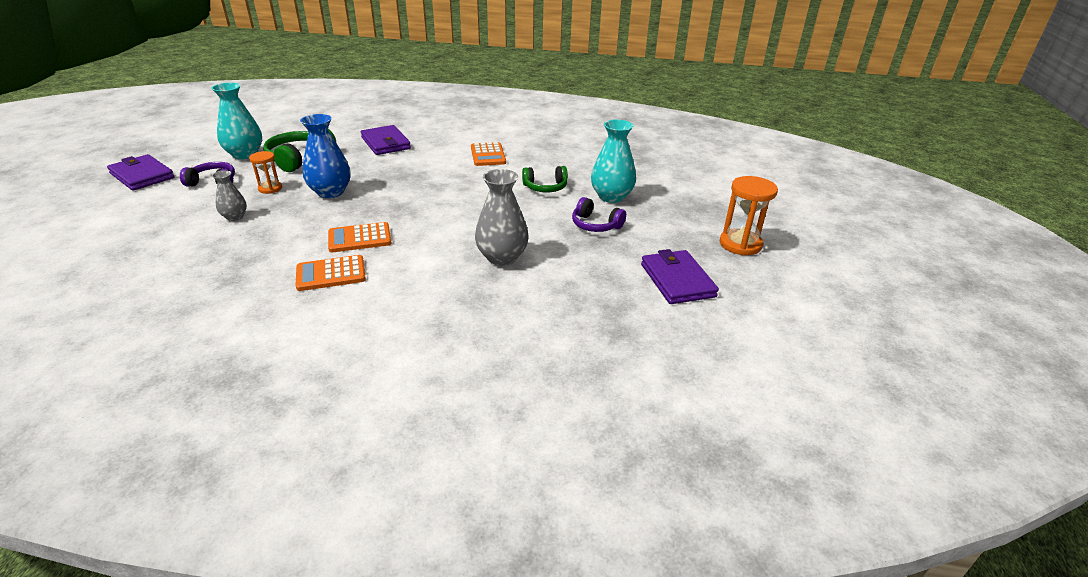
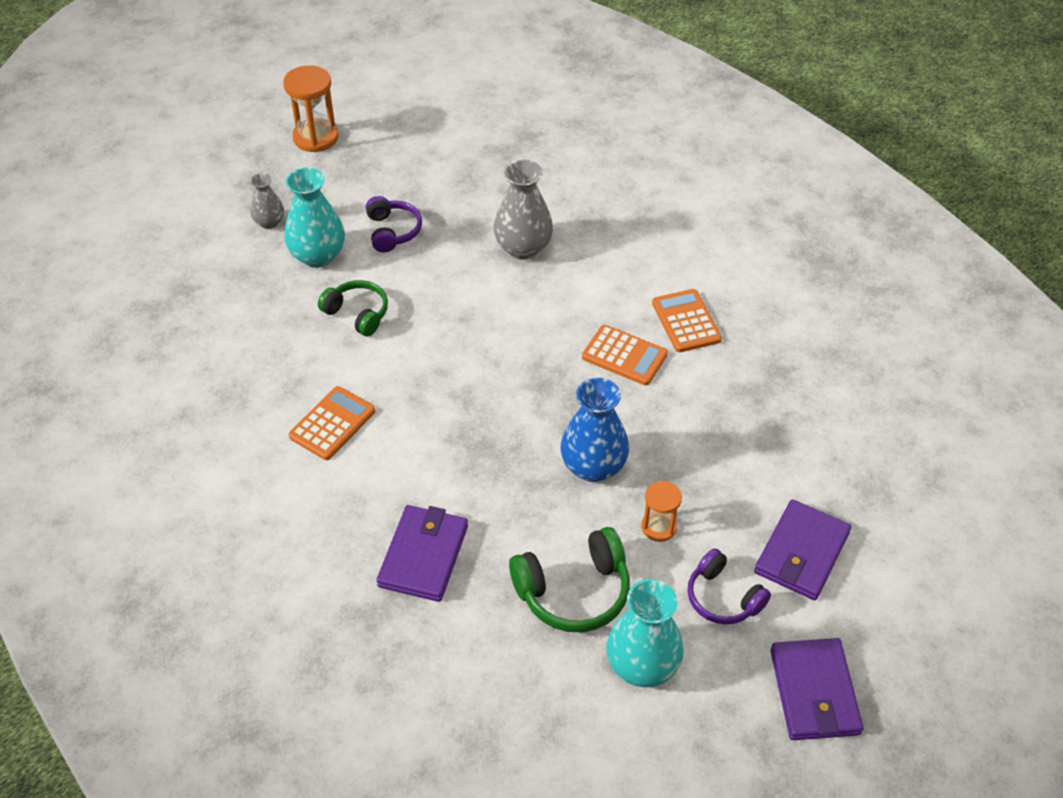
camera: 135 degrees left, 15 degrees up
(235, 217) = (730, 485): grey vase -> grey vase (269, 222)
(331, 274) = (686, 321): orange calculator -> orange calculator turned 135 degrees counterclockwise
(677, 280) = (423, 142): purple wallet -> purple wallet (801, 553)

